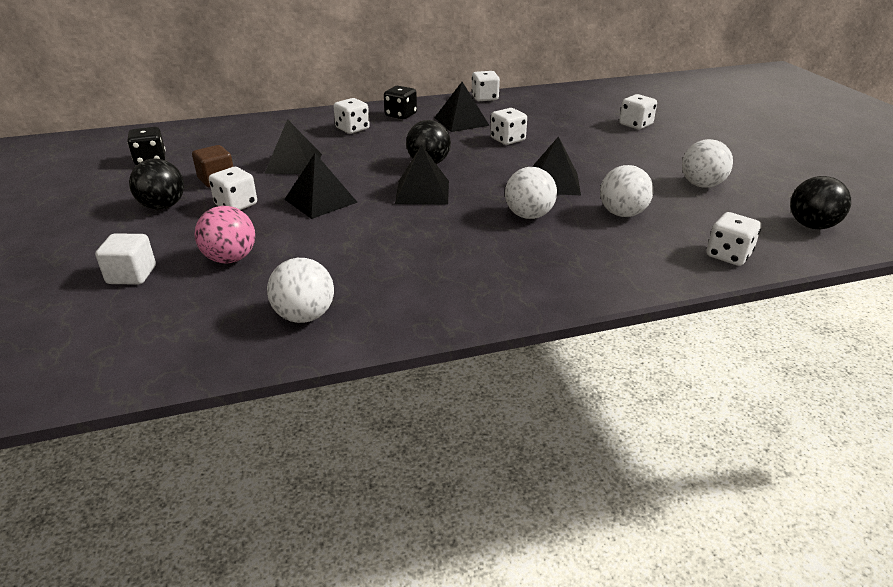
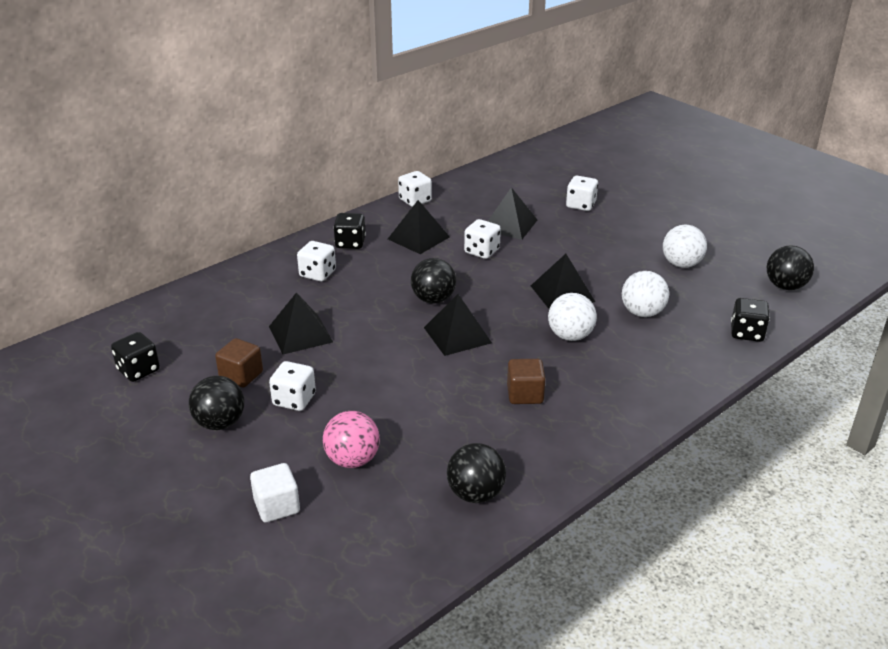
camera: 25 degrees left, 0 degrees up
(304, 316) = (475, 494): white ball -> black ball
(320, 200) = (372, 371): black pyramid -> black pyramid (509, 225)
(437, 249) = (525, 394): none -> brown cube
(728, 255) = (746, 333): white dice -> black dice

